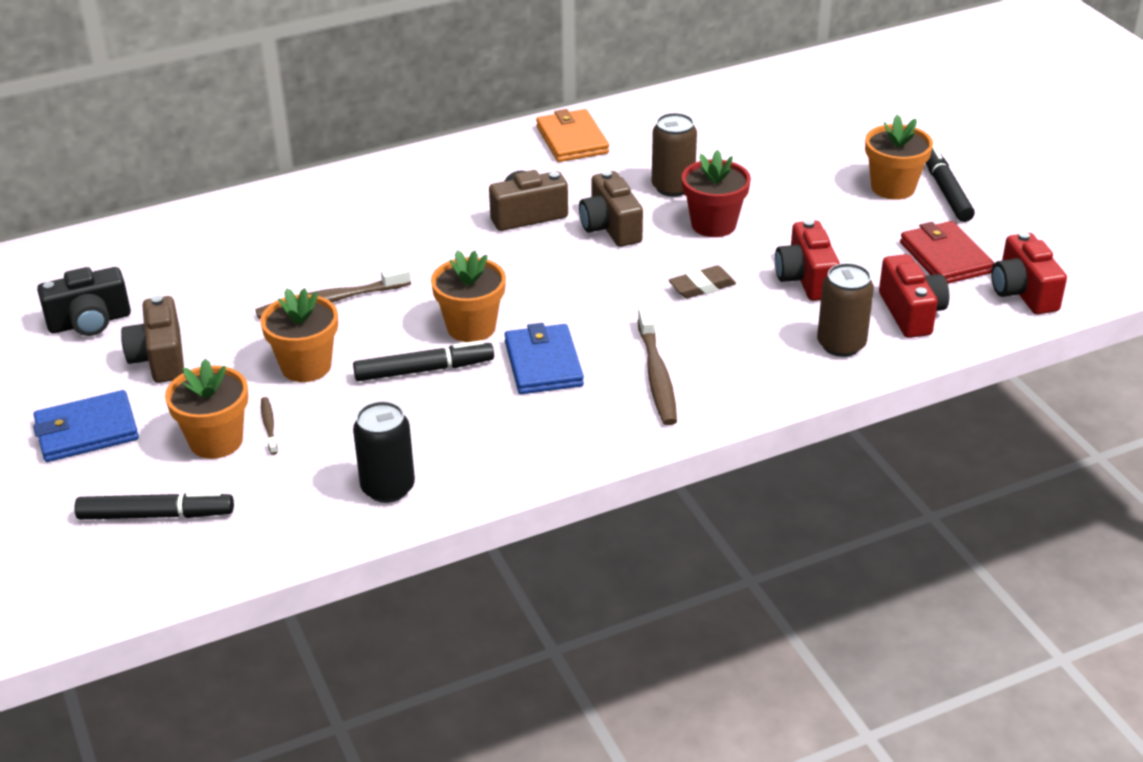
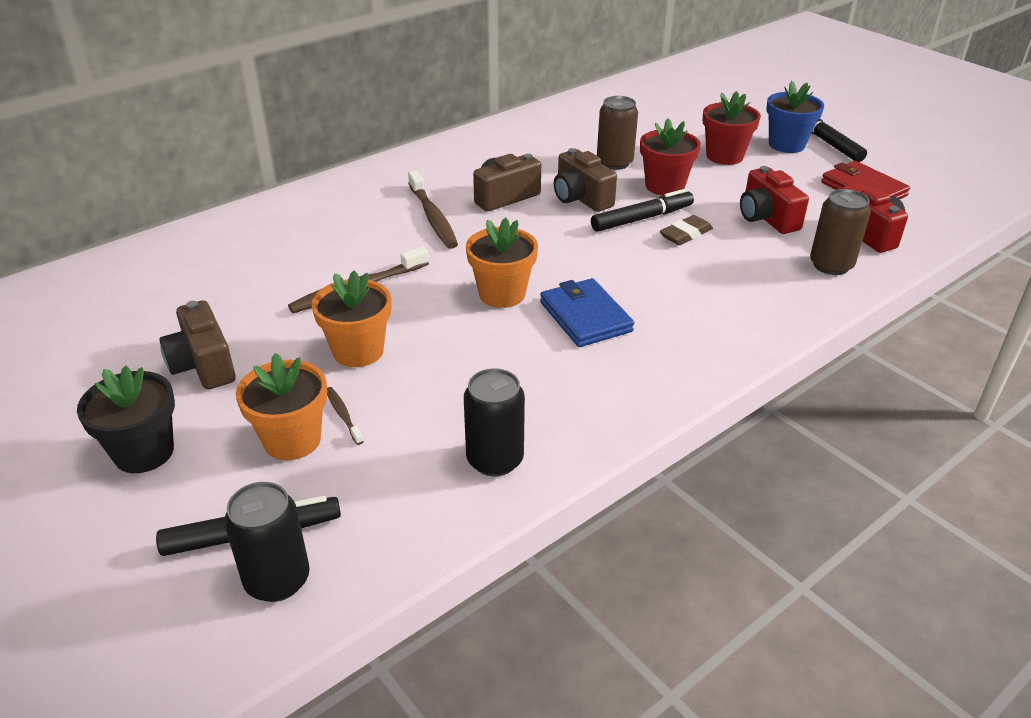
camera: 15 degrees left, 0 degrees up
(86, 431) = (144, 452): blue wallet -> black flower pot
(90, 322) = (117, 340): black camera -> none
(164, 555) = (277, 580): none -> black can
(424, 370) = (476, 338): black marker -> black marker (642, 218)
(572, 140) = (511, 138): orange wallet -> none
(657, 375) = (693, 312): brown toothbrush -> brown toothbrush (433, 217)
(807, 194) = (724, 156): none -> red flower pot
(893, 187) = (786, 144): orange flower pot -> blue flower pot
(1023, 292) = (941, 207): red camera -> none

